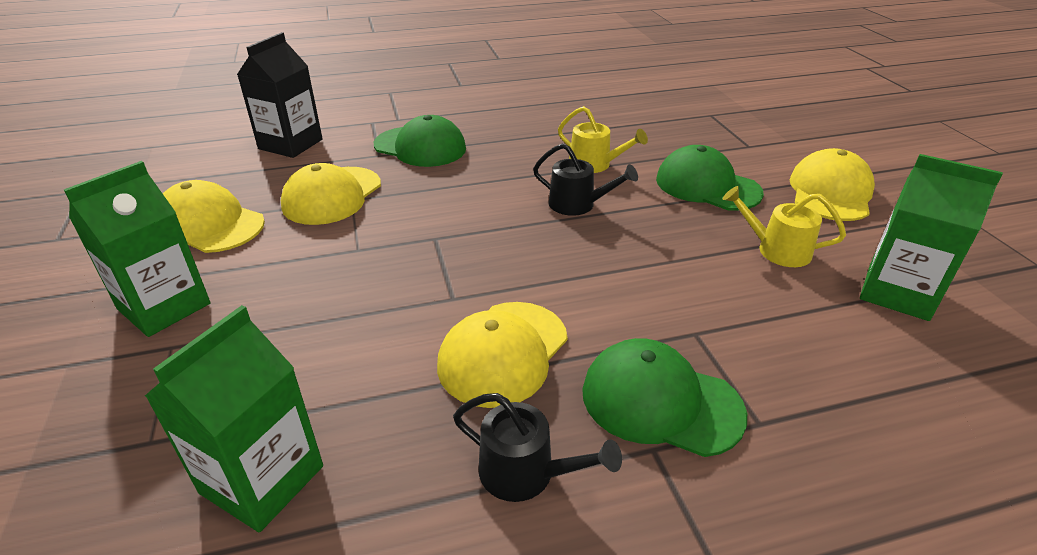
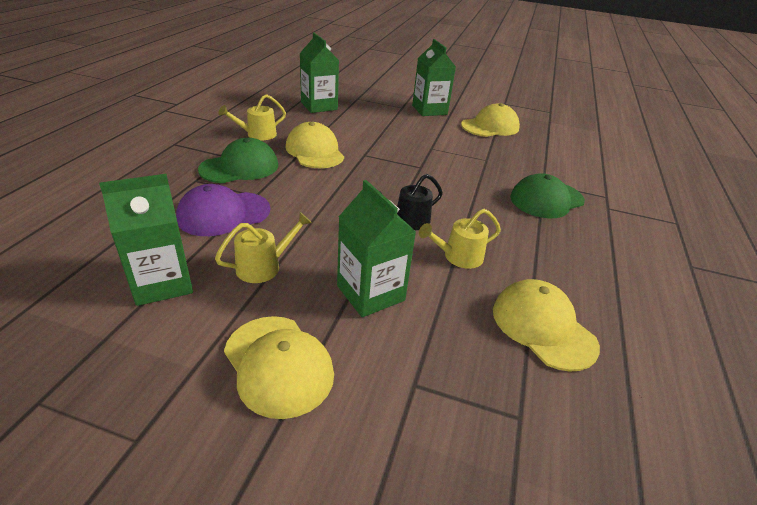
camera: 120 degrees right, 0 degrees up
(290, 144) = (579, 162): black carton -> none
(332, 196) = (495, 156): yellow cap -> yellow cap (543, 327)
(525, 473) = (257, 134): black watering can -> yellow watering can
(707, 186) = (370, 293): green cap -> green carton
(767, 331) = (223, 214): none -> purple cap

